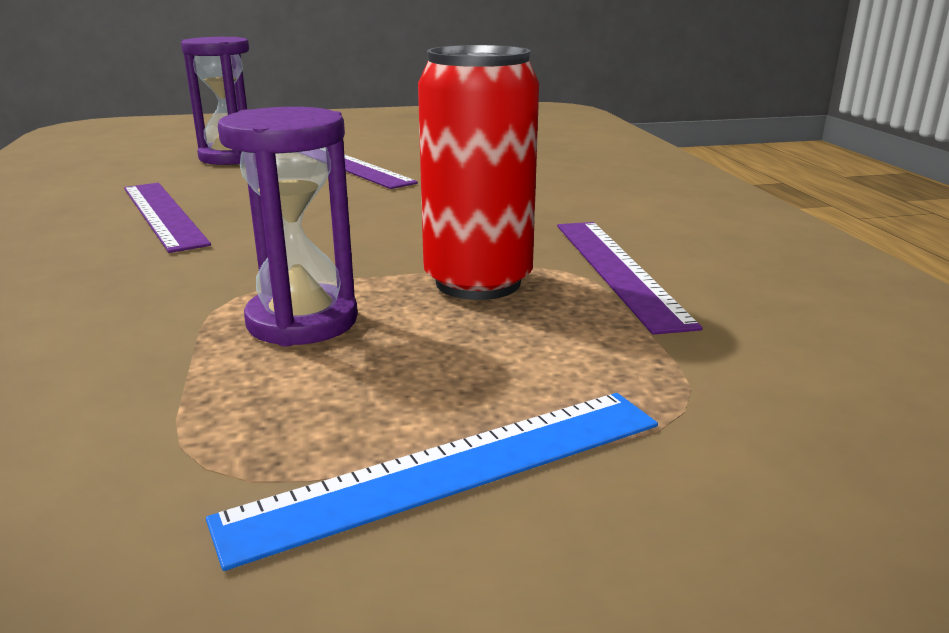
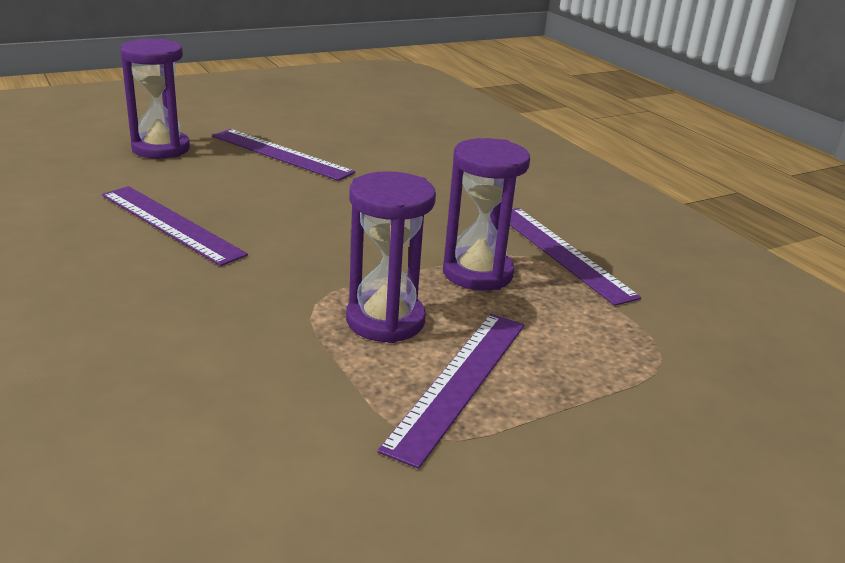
camera: 20 degrees left, 5 degrees up
(329, 402) = (459, 382): none -> purple ruler
(452, 469) = (565, 415): blue ruler -> none
(478, 282) = (477, 273): red can -> purple hourglass

